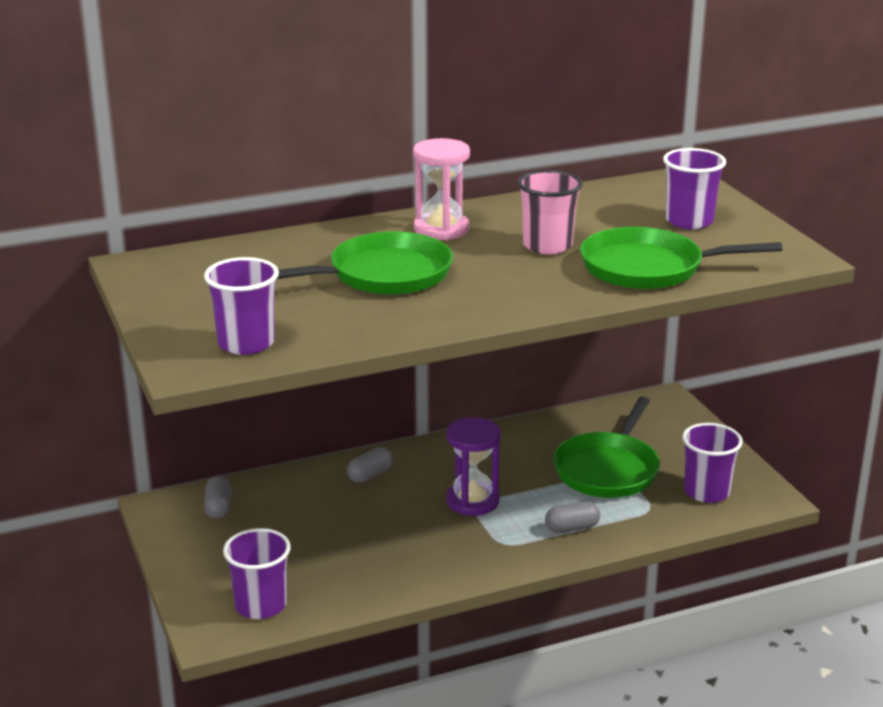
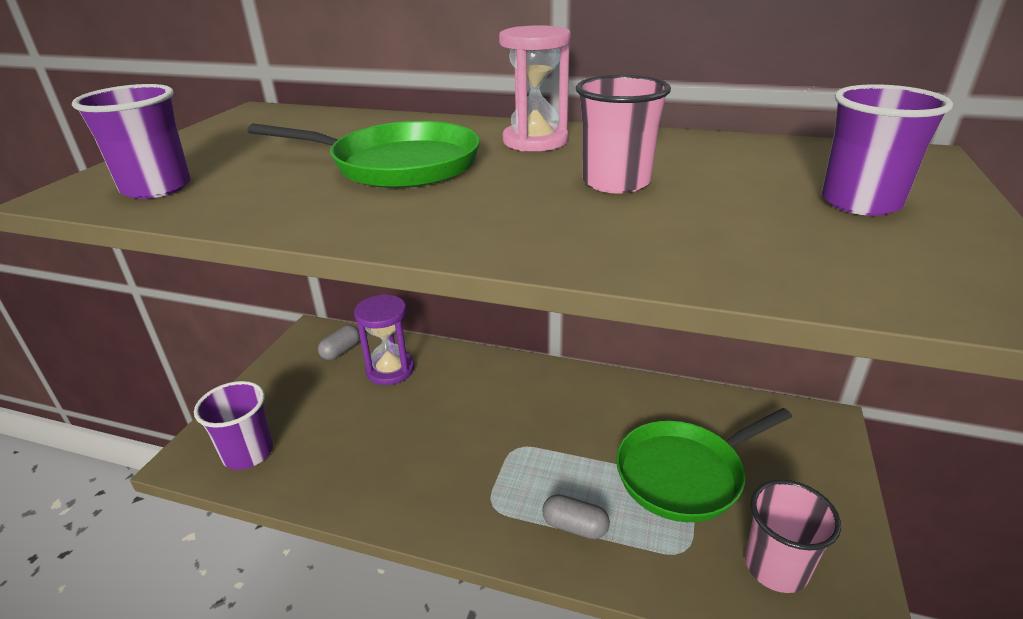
camera: 40 degrees right, 5 degrees up
(370, 475) = (471, 374): grey capsule -> none
(472, 501) = (519, 441): purple hourglass -> purple hourglass (390, 370)
(648, 268) = (708, 244): green pan -> none
(706, 492) = (776, 567): purple cup -> pink cup

